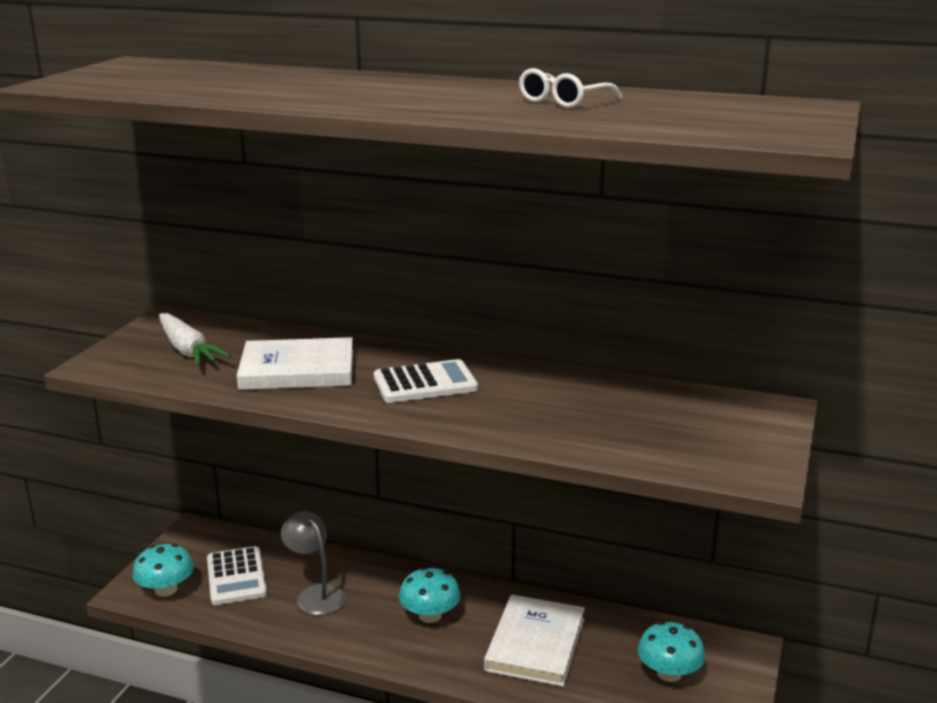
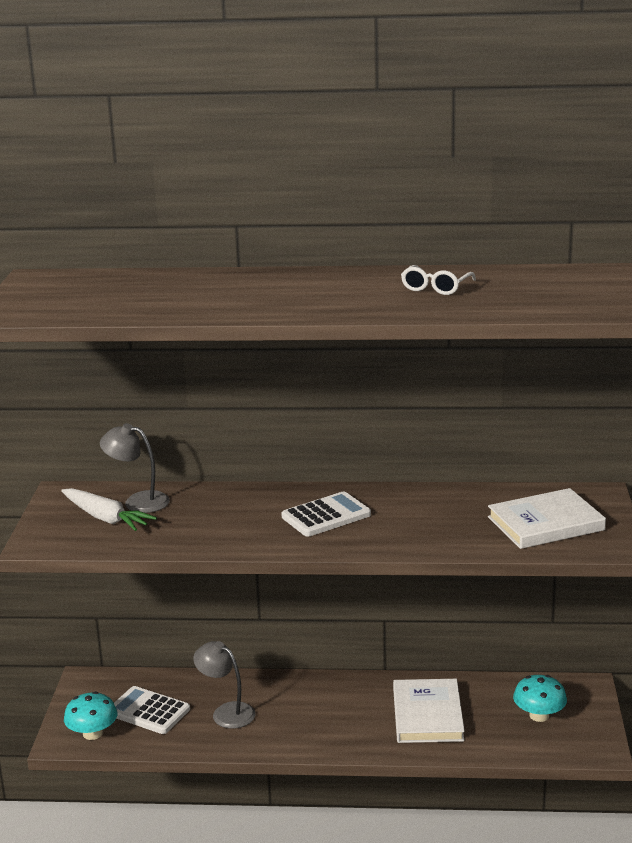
camera: 15 degrees left, 0 degrees up
(235, 338) = (138, 501): none -> grey lamp
(236, 577) = (148, 711): white calculator -> white calculator turned 150 degrees clockwise
(297, 370) = (214, 521): white book -> white book (545, 523)
(430, 615) = (332, 710): turquoise mushroom -> none

